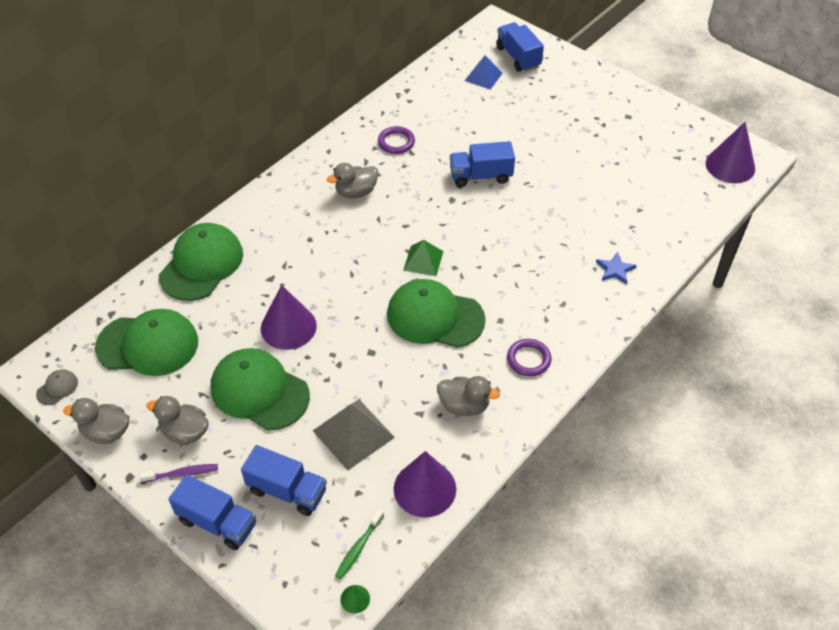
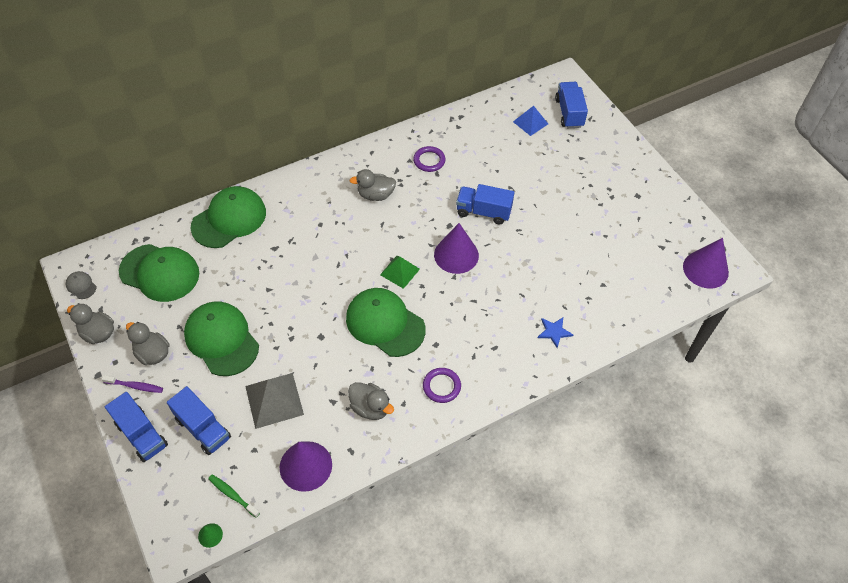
camera: 20 degrees right, 5 degrees up
(57, 388) = (81, 286): grey cap -> grey cap turned 105 degrees counterclockwise
(288, 327) = (268, 293): purple cone -> purple cone (456, 255)
(358, 548) = (232, 495): green toothbrush -> green toothbrush turned 75 degrees clockwise

